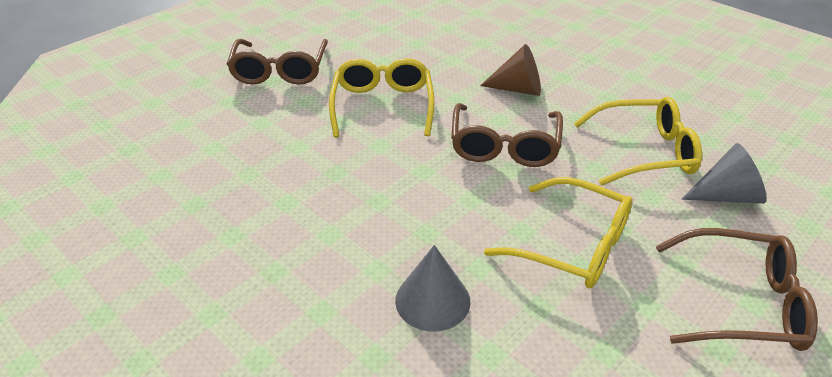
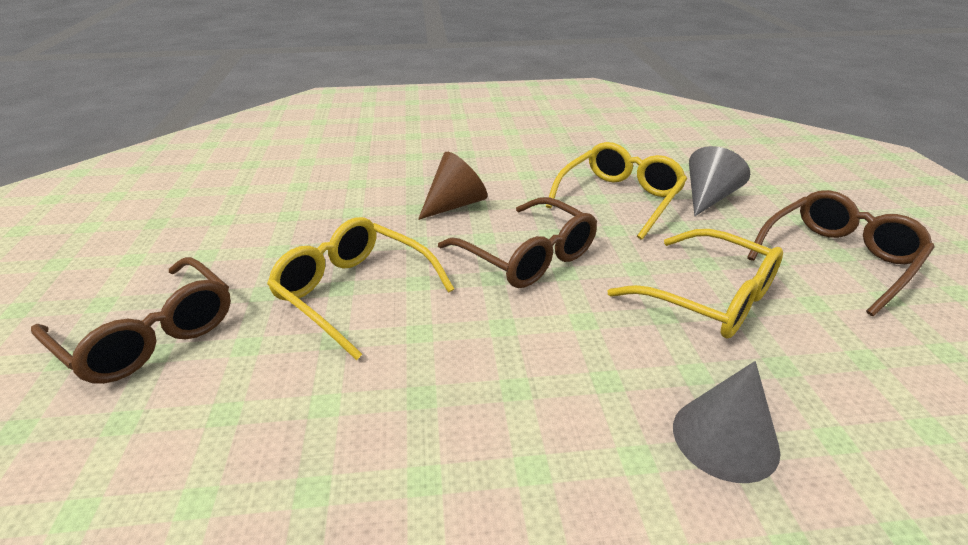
camera: 50 degrees left, 5 degrees down
(572, 246) = (708, 298): yellow glasses -> yellow glasses turned 60 degrees clockwise

